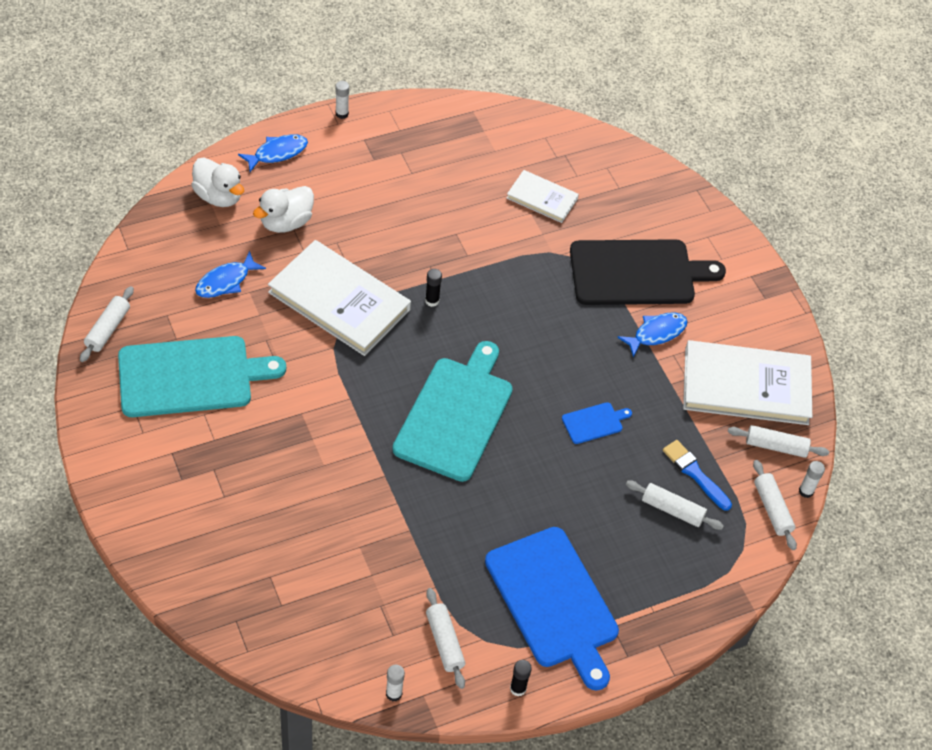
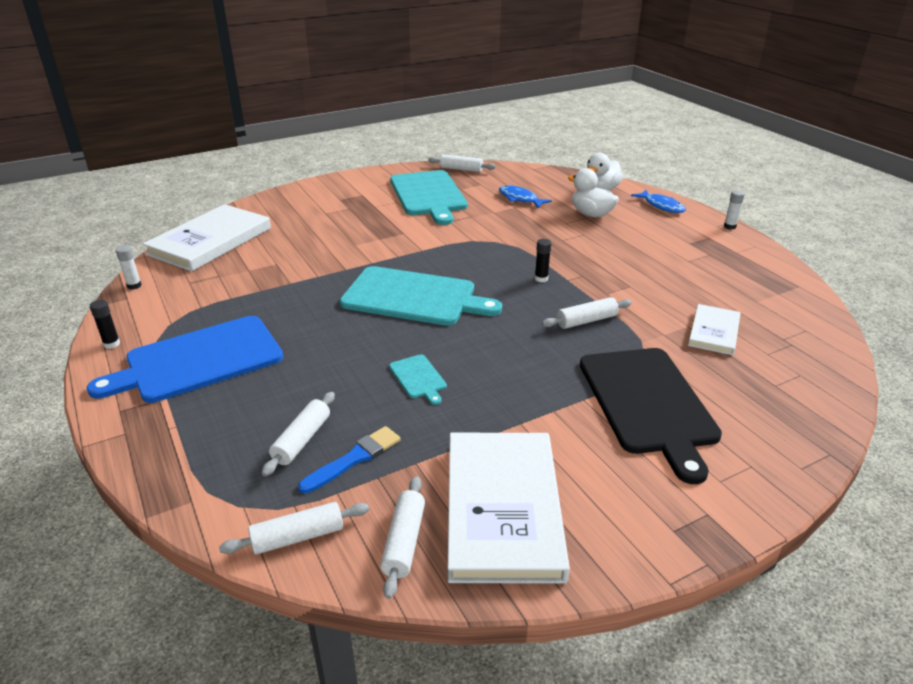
camera: 90 degrees right, 20 degrees down
(339, 301) = (521, 239): white book -> white book (210, 241)
(445, 642) = (174, 305): white rolling pin -> white rolling pin (586, 321)
(594, 422) = (418, 378): blue cutting board -> turquoise cutting board
(656, 333) = (561, 421): blue fish -> none
(806, 491) = (327, 578): white glue stick -> none

